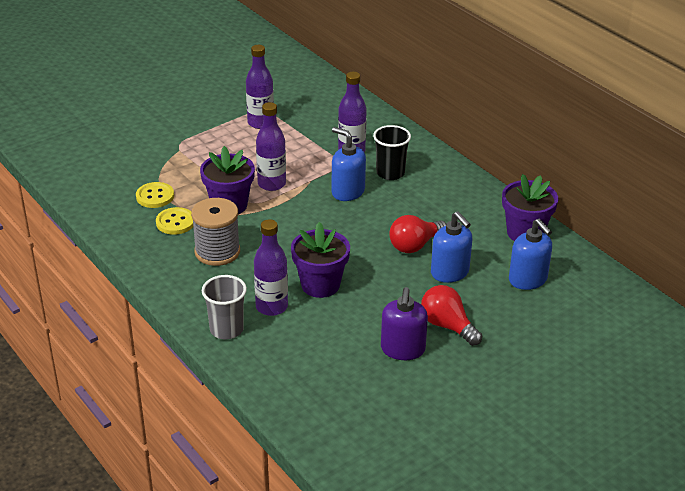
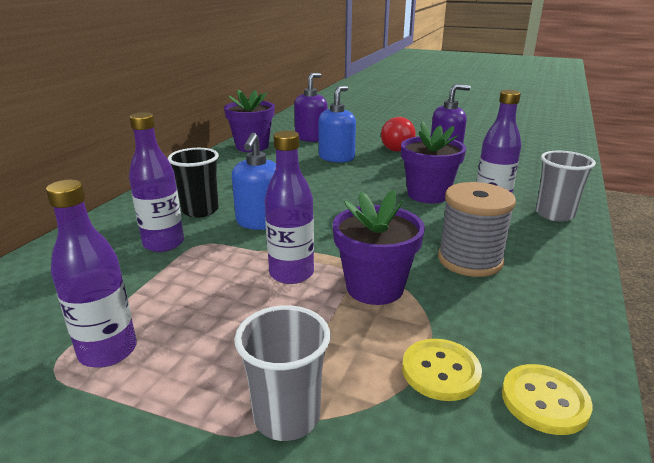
camera: 120 degrees left, 10 degrees down
(175, 222) = (468, 316): yellow button -> yellow button (544, 401)
(177, 153) = (287, 416): none -> grey cup
(415, 245) = (317, 174): red light bulb -> none
(528, 280) = (311, 138): blue soap dispenser -> purple soap dispenser

